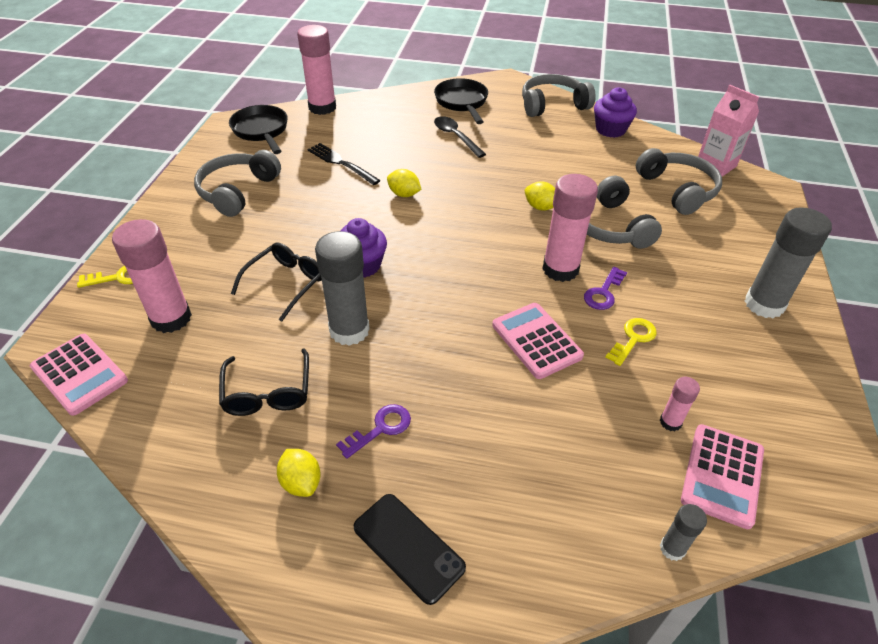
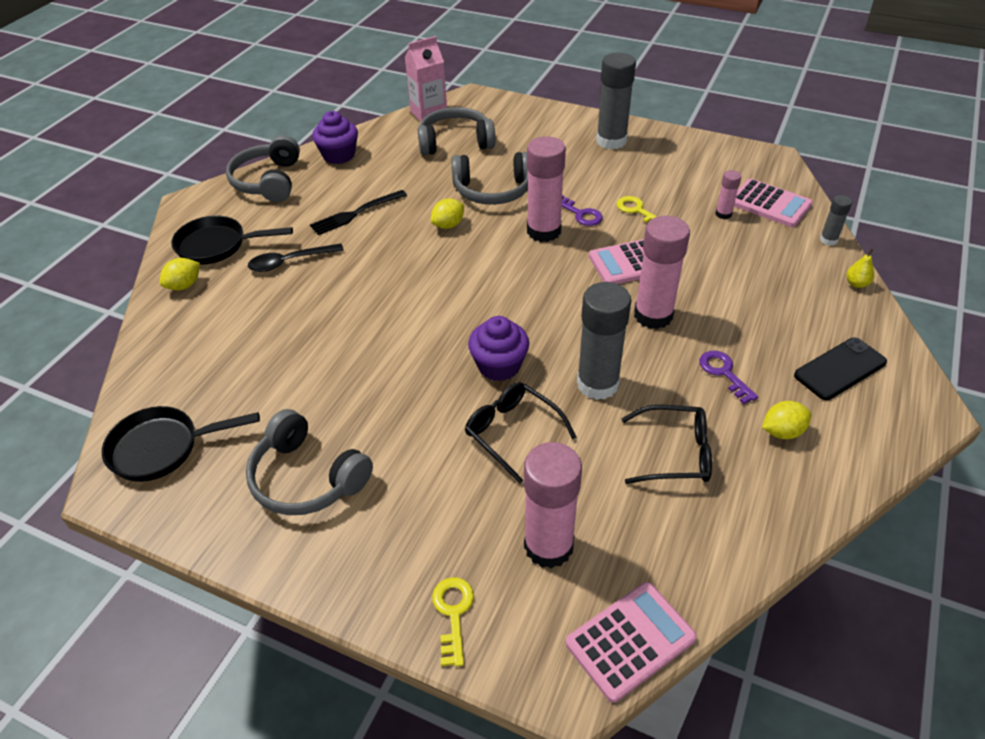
camera: 75 degrees left, 0 degrees up
(322, 107) = (140, 376): pink glue stick -> pink glue stick (653, 315)
(341, 163) = (293, 367): black fork -> black fork (356, 213)
(404, 194) = (384, 318): yellow lemon -> yellow lemon (184, 285)
(584, 580) = (856, 284): none -> yellow pear

